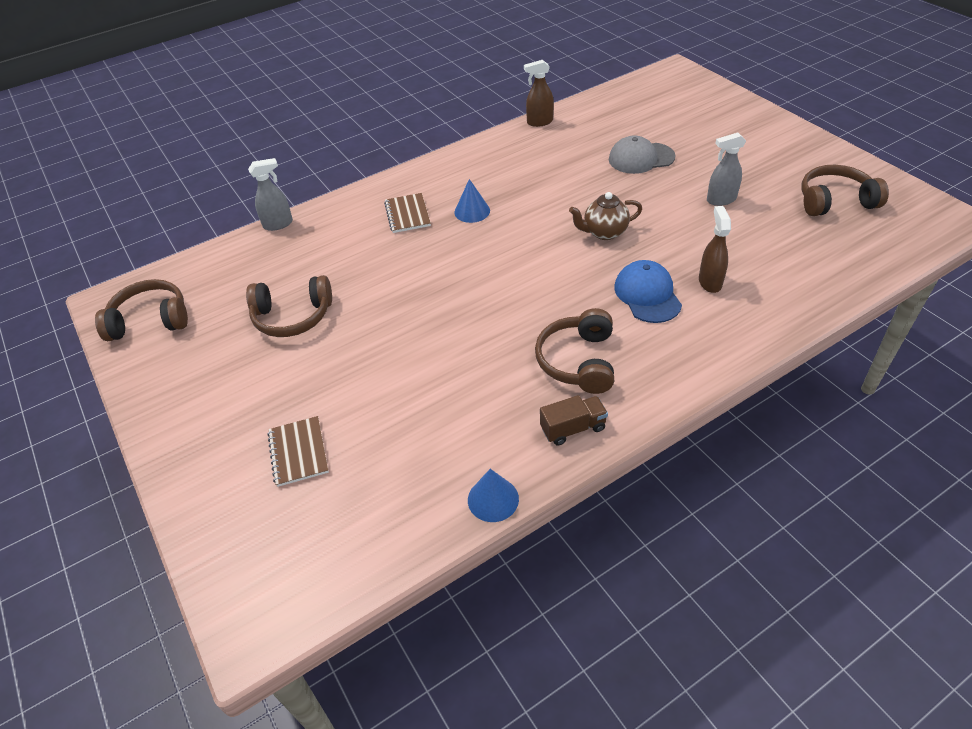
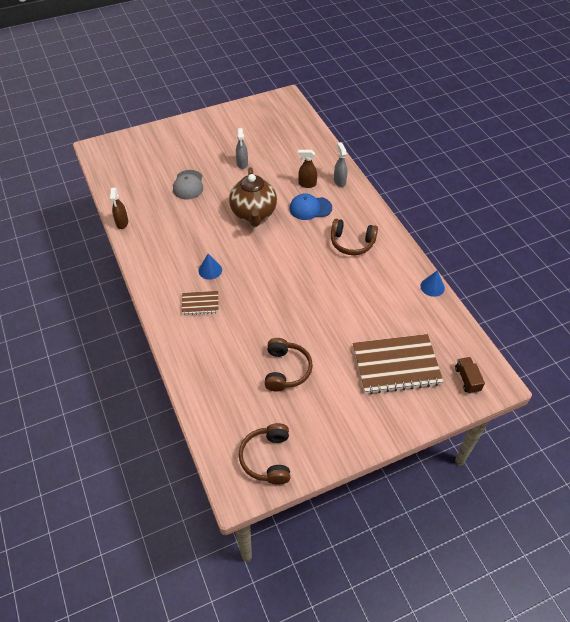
camera: 85 degrees left, 5 degrees up
(278, 224) = (182, 381): grey spray bottle -> grey spray bottle (339, 181)
(298, 452) = (396, 365): brown notebook -> brown notebook, size x2.02
(573, 428) = (394, 252): brown truck -> brown truck (467, 379)
(604, 232) = (254, 214): brown teapot -> brown teapot, size x1.80
(835, 201) = (259, 126): brown headphones -> none

